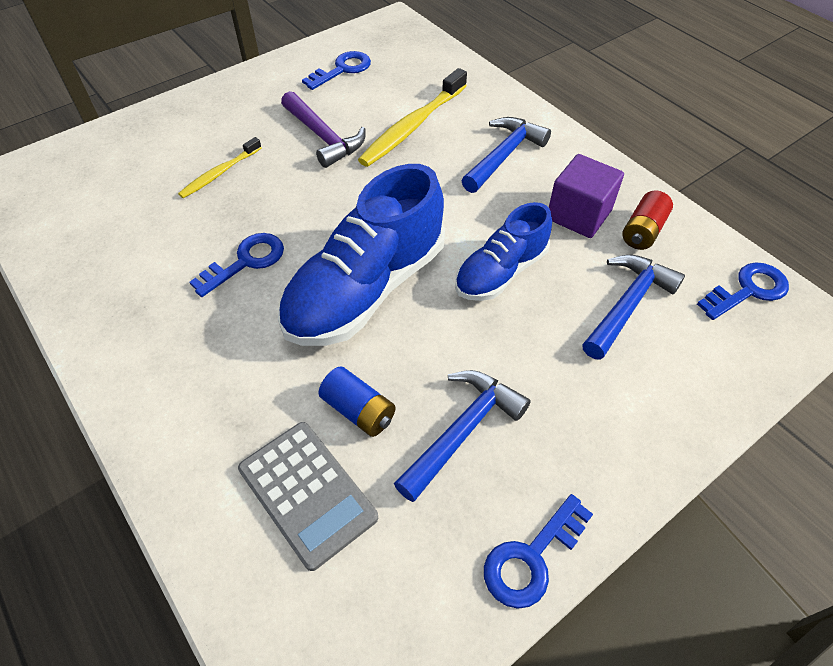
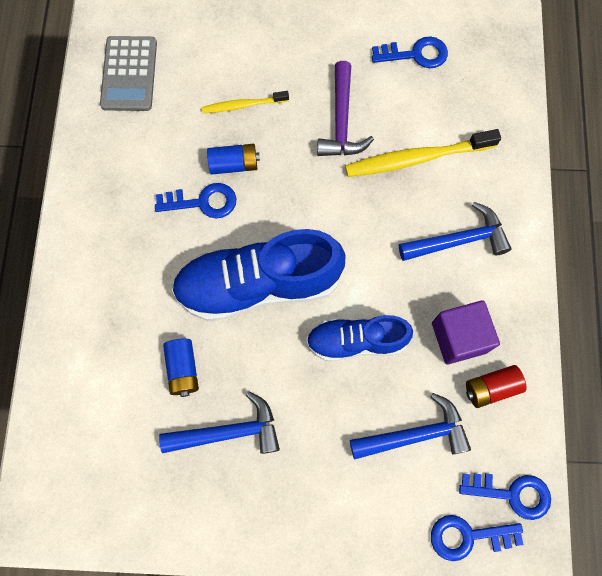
camera: 40 degrees right, 20 degrees up
(251, 217) = (234, 164): none -> blue battery
(307, 493) = (116, 397): grey calculator -> grey calculator (129, 74)
(531, 557) = (197, 535): blue key -> blue key (468, 536)

